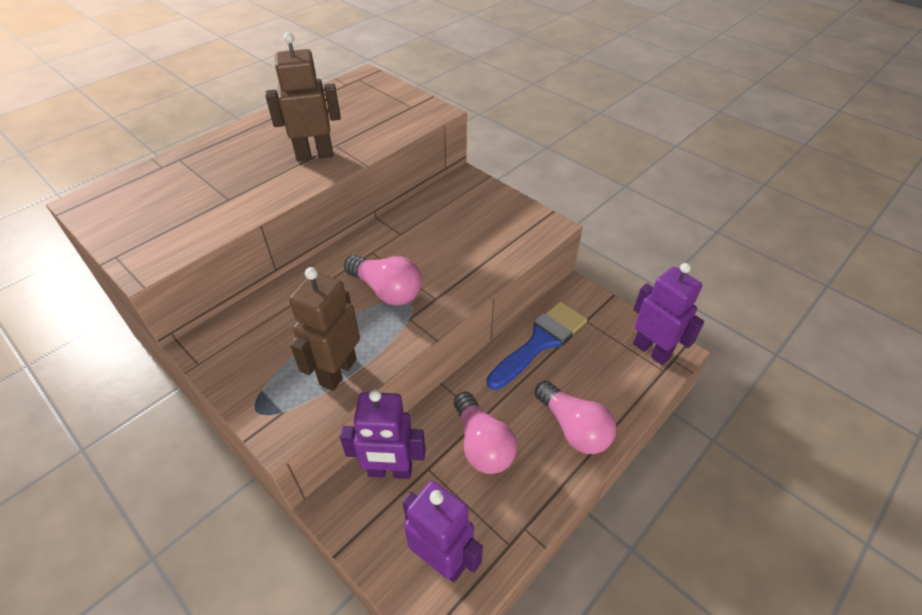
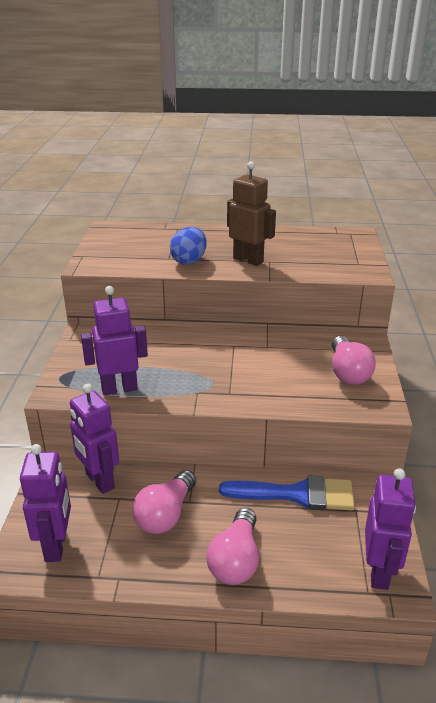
camera: 50 degrees right, 15 degrees down
(257, 189) = (189, 261): none -> blue egg
(337, 371) = (119, 388): brown robot -> purple robot
(387, 290) = (208, 370): pink light bulb -> pink light bulb (348, 372)

